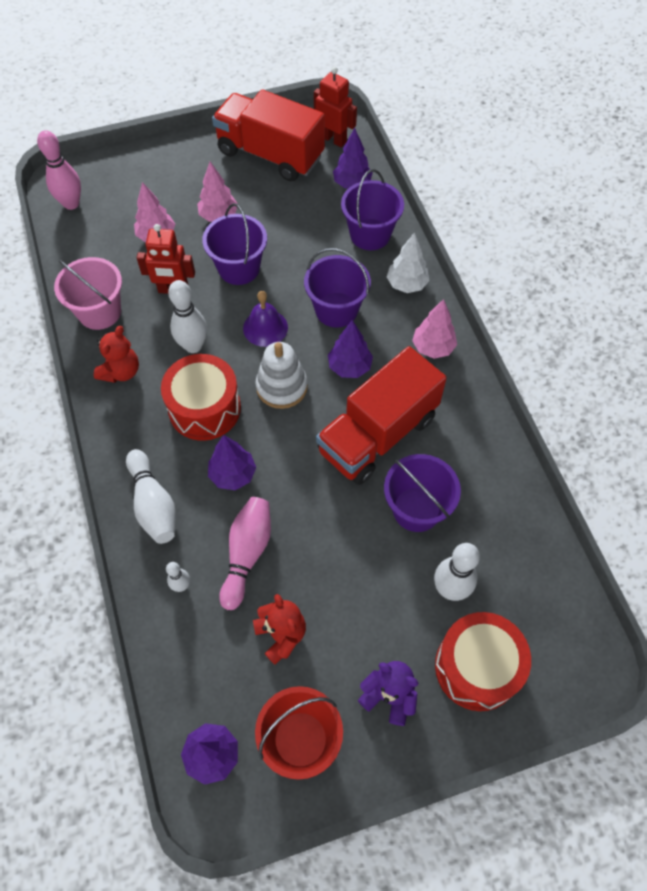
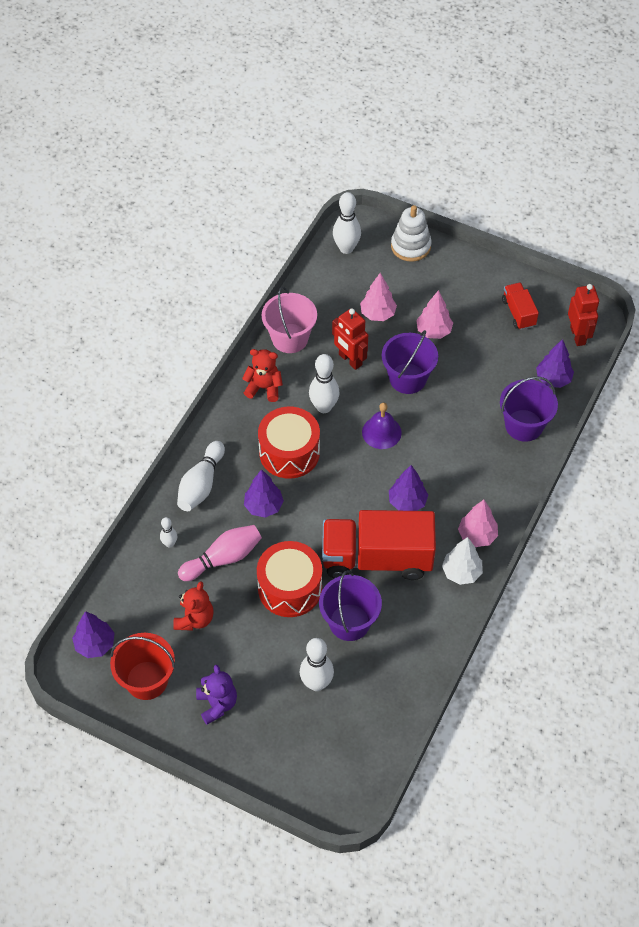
camera: 45 degrees right, 5 degrees down
(71, 203) = (346, 248): pink bowling pin -> white bowling pin
(121, 371) = (264, 388): red teddy bear -> red teddy bear turned 150 degrees counterclockwise
(270, 154) = (518, 313): red truck -> red truck, size x0.48
(281, 387) = (350, 478): white stacking toy -> white stacking toy (410, 246)
(336, 310) = (441, 458): purple bucket -> none
(406, 284) = (509, 480): white tree -> white tree (461, 572)
(477, 667) = (282, 737): red drum -> red drum (290, 588)

